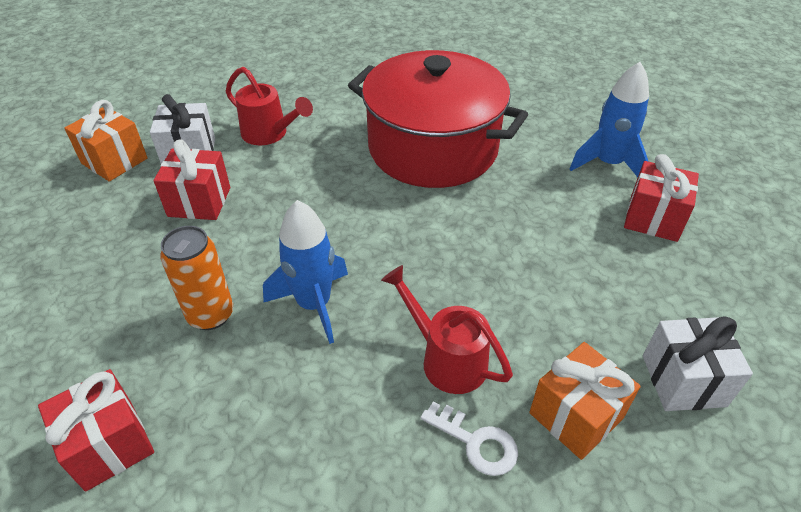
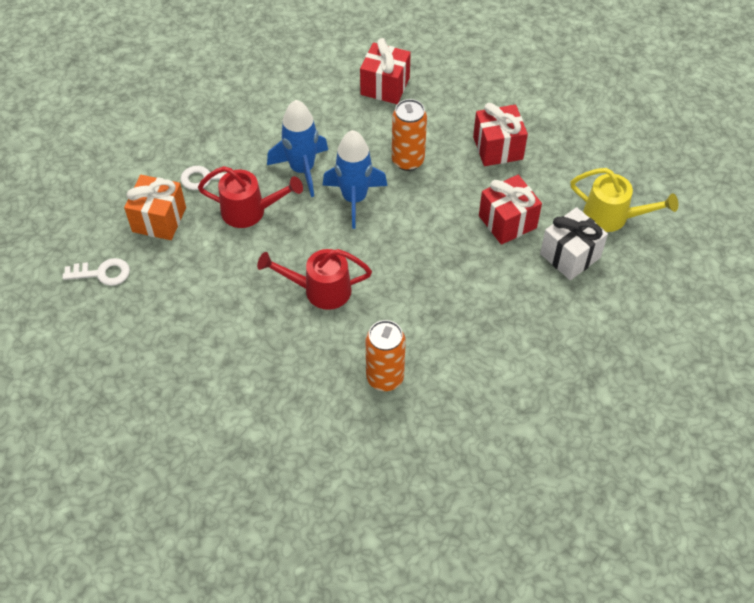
camera: 145 degrees right, 10 degrees up
(114, 161) = (612, 217): orange gift -> yellow watering can
(269, 134) = (533, 311): red watering can -> red watering can (320, 290)
(433, 148) = (385, 378): red pot -> orange can
(608, 164) = (220, 451): blue rocket -> blue rocket (302, 169)
(653, 219) = (159, 402): red gift -> red gift (498, 148)
(683, 380) = (102, 273): white gift -> white key

